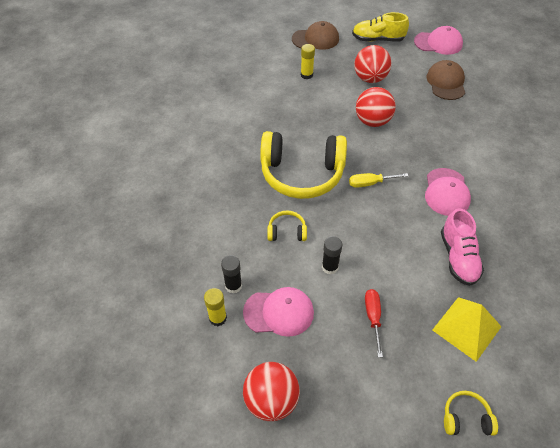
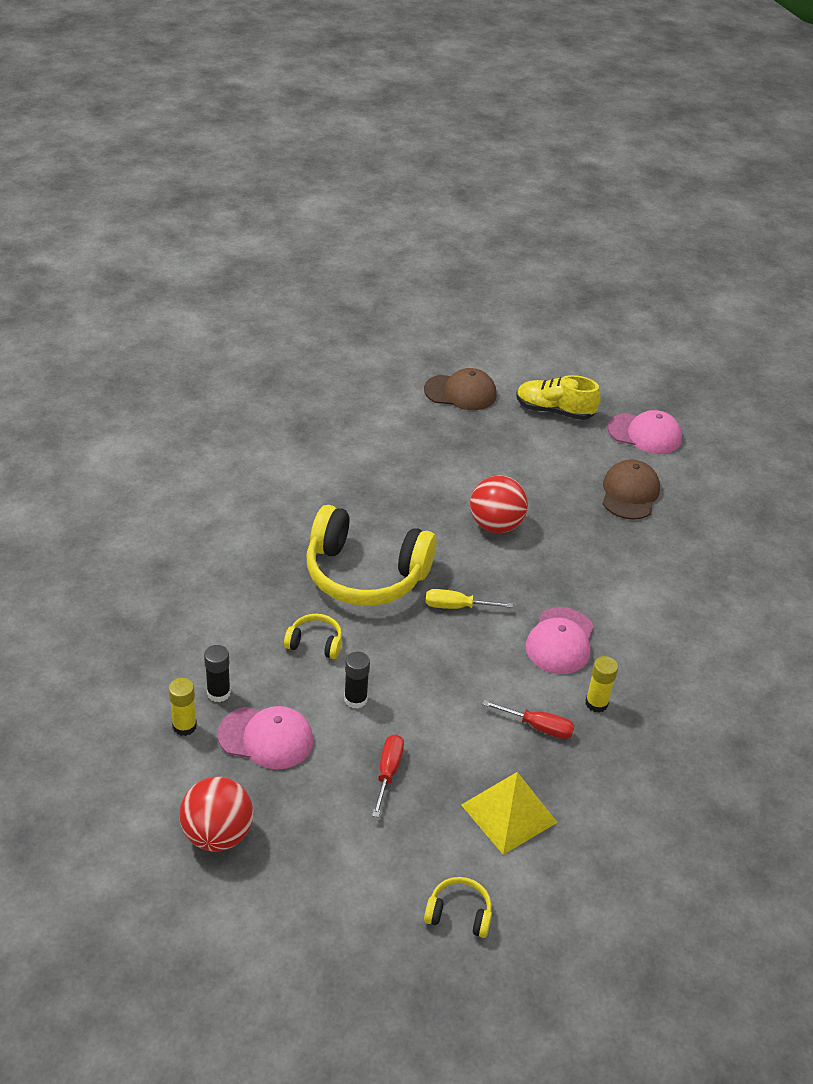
camera: 10 degrees right, 10 degrees down
(306, 75) = (426, 441): yellow glue stick -> yellow glue stick (596, 703)
(370, 78) = (518, 465): red ball -> none
(458, 257) = (537, 727): pink shoe -> red screwdriver

